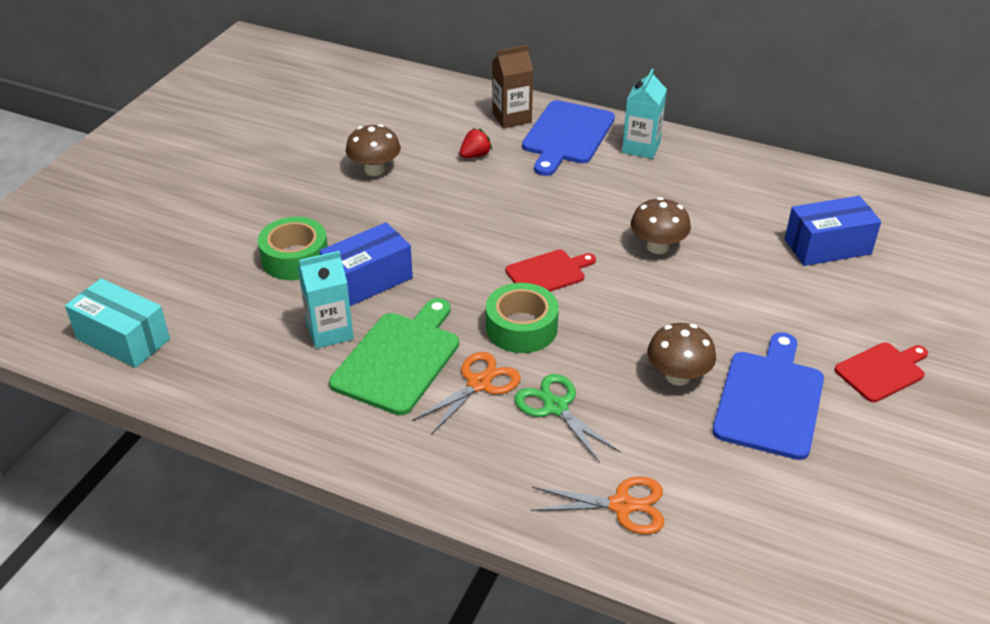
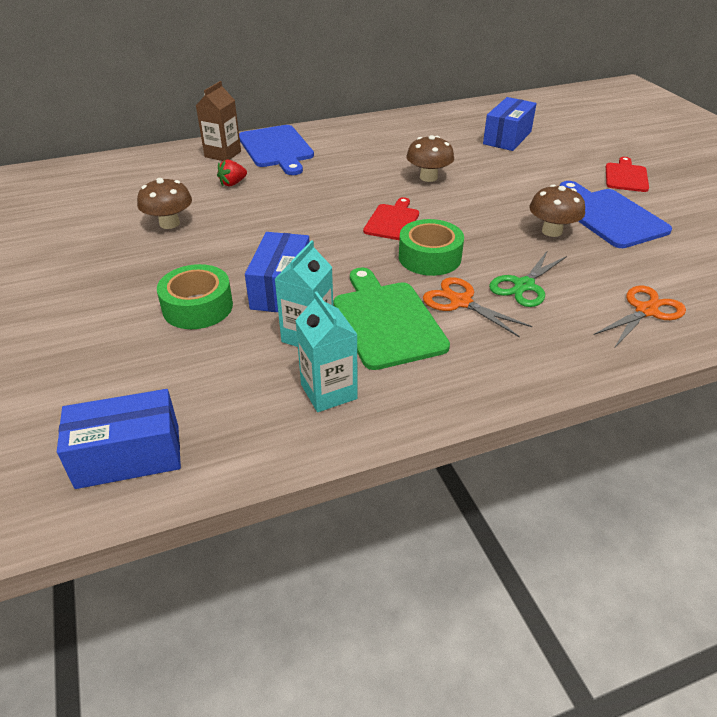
camera: 45 degrees left, 0 degrees up
(123, 339) = (128, 456): turquoise box -> blue box
(475, 155) = (233, 183): red strawberry -> red strawberry turned 135 degrees counterclockwise
(479, 384) = (460, 302): orange scissors -> orange scissors turned 45 degrees counterclockwise
(555, 407) = (524, 286): green scissors -> green scissors turned 60 degrees counterclockwise
(641, 147) = (332, 136): turquoise carton -> turquoise carton (328, 391)

